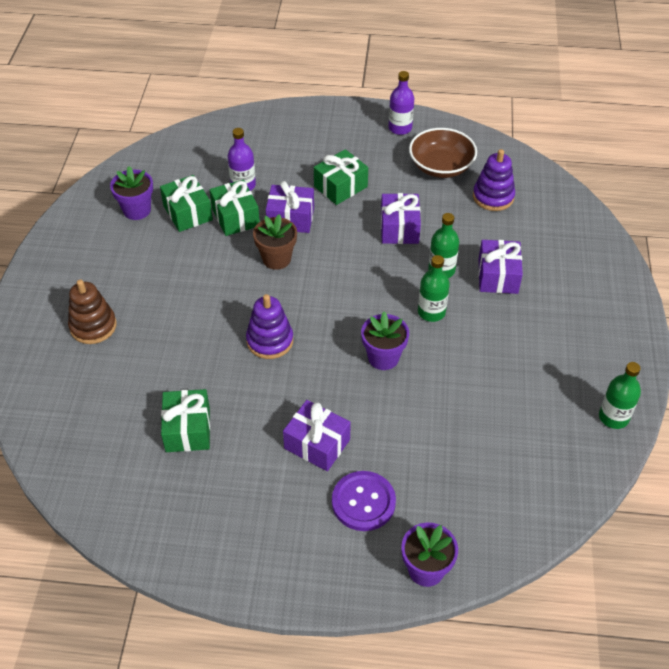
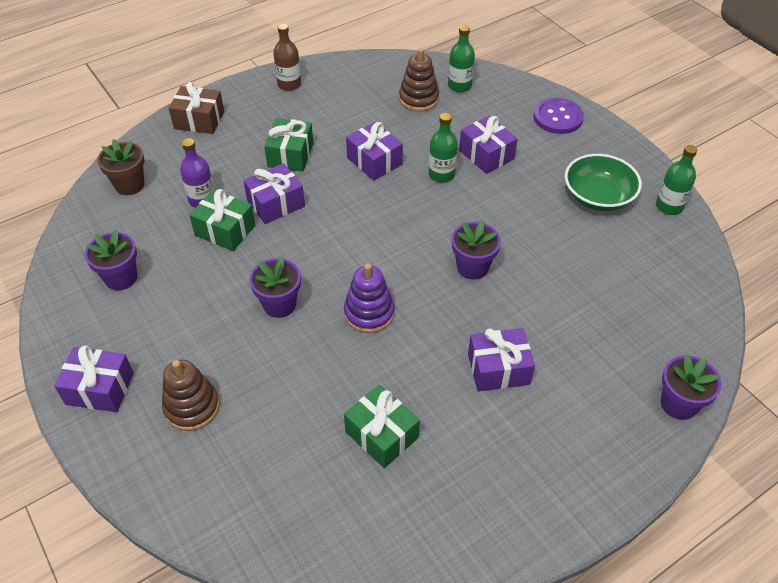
camera: 40 degrees left, 0 degrees up
(54, 277) = (100, 389): none -> purple gift
(187, 213) = (175, 252): green gift -> none
(216, 294) = (279, 304): none -> purple flower pot
(276, 259) = (300, 243): brown flower pot -> brown flower pot (129, 185)
(303, 122) = (199, 120): none -> brown gift
(363, 502) = (581, 388): purple button -> purple button (557, 117)
(400, 128) = (289, 84): purple bottle -> brown bottle
(431, 312) = (469, 210): green bottle -> green bottle (459, 86)
(441, 166) = (354, 97): brown bowl -> none
(493, 197) = (418, 99): purple stacking toy -> brown stacking toy
(556, 369) = (598, 197): none -> green bowl

